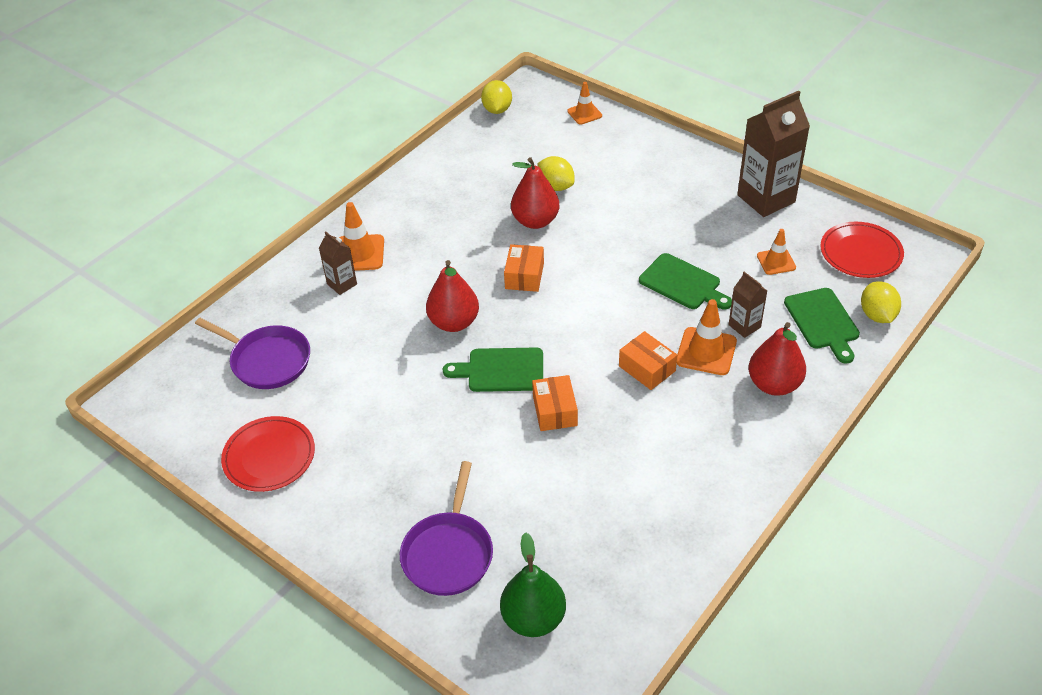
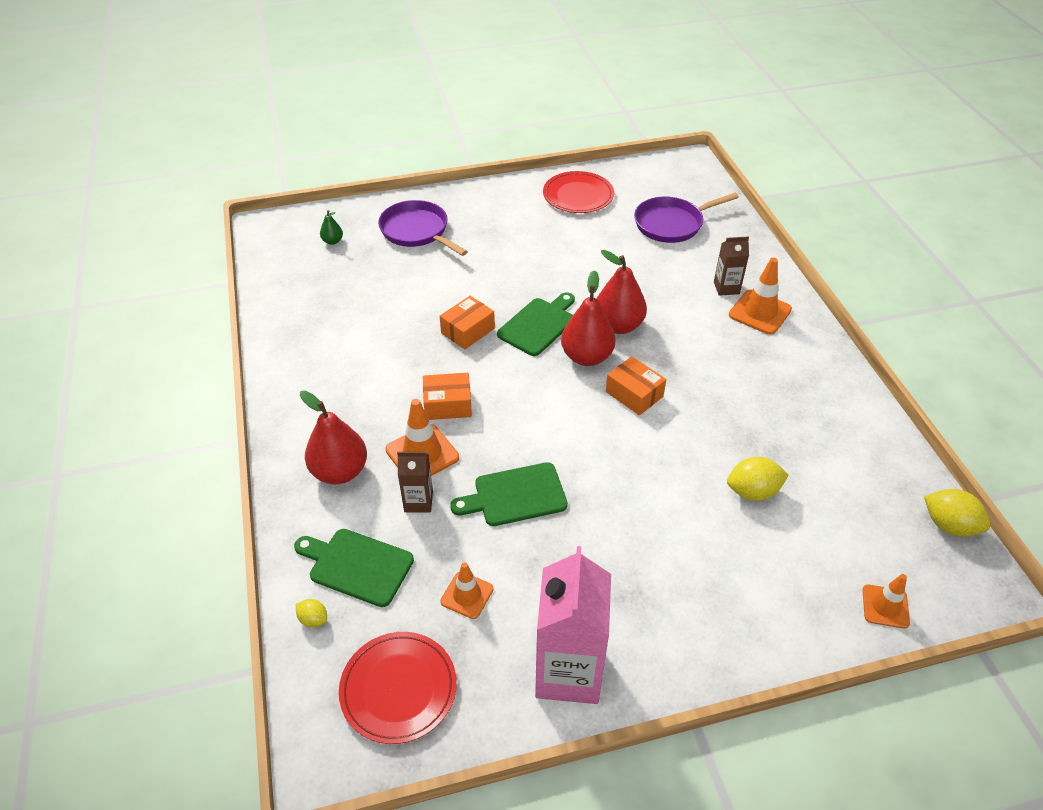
camera: 125 degrees right, 0 degrees up
(533, 618) = (332, 241): green pear -> green pear, size x0.48
(535, 221) = (707, 444): red pear -> red pear (587, 357)
(555, 411) = (468, 331): orange box -> orange box turned 75 degrees counterclockwise
(766, 198) = (568, 672): brown carton -> pink carton
(877, 315) = (313, 619): yellow lemon -> yellow lemon, size x0.55

